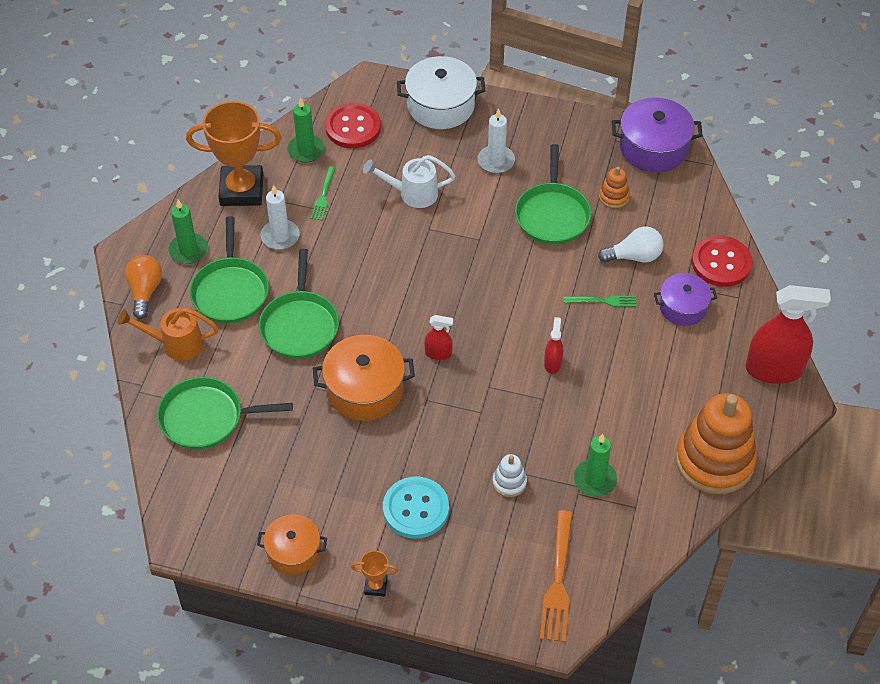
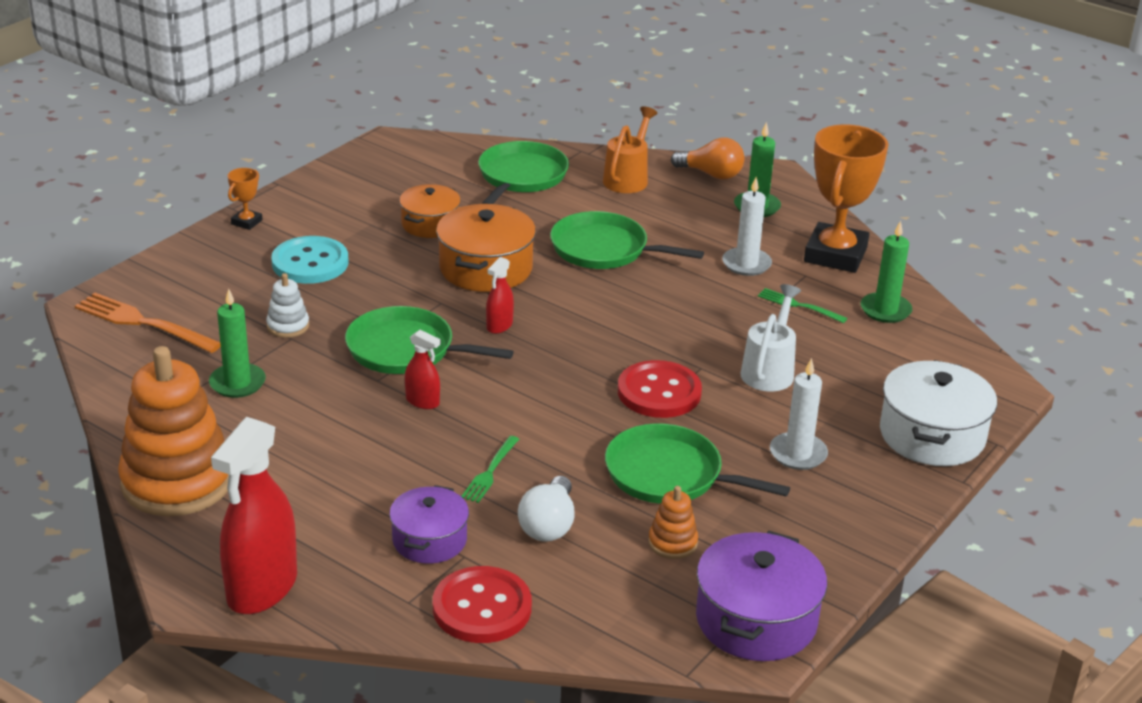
camera: 110 degrees right, 20 degrees down
(230, 291) = (681, 219): green pan -> green pan (406, 350)
(293, 551) = (326, 190): orange pot -> orange pot (430, 224)
(353, 127) = (914, 353): red button -> red button (659, 392)

